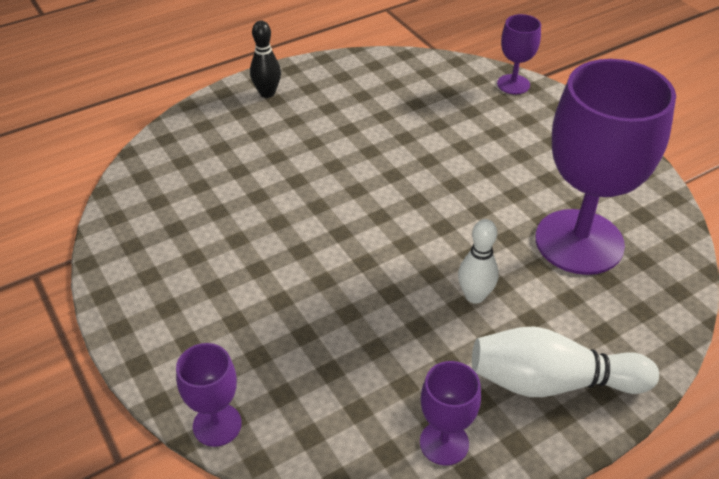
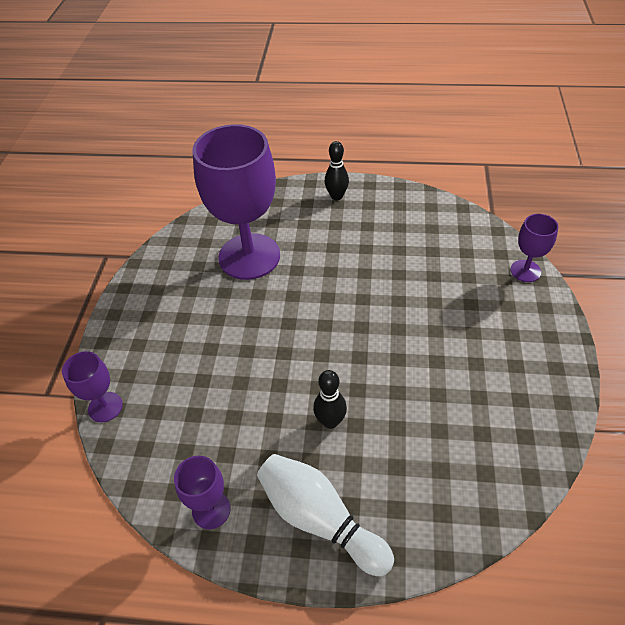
camera: 40 degrees right, 5 degrees up
(474, 296) = (330, 421): white bowling pin -> black bowling pin
(579, 242) = (448, 427): purple goblet -> purple goblet (249, 256)

